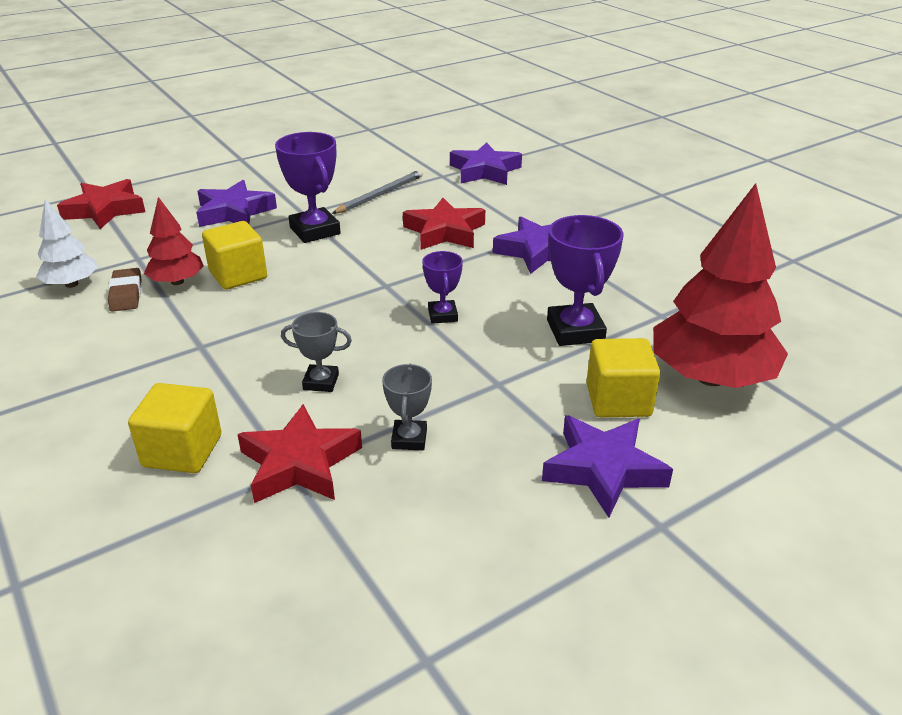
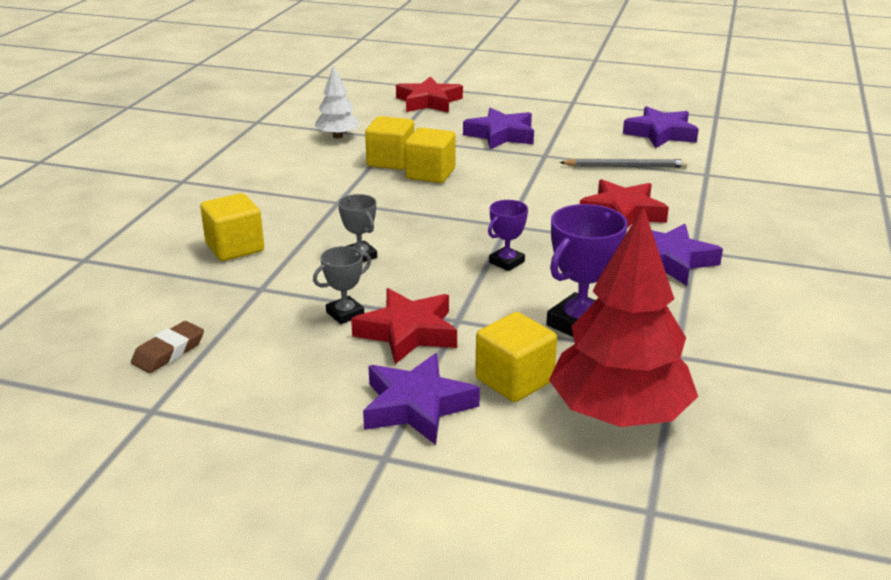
camera: 50 degrees right, 5 degrees down
(126, 294) = (353, 155): brown eraser -> brown eraser (169, 352)
(177, 282) = (390, 161): red tree -> yellow cube
(299, 463) = (271, 288): red star -> red star (408, 332)
(315, 231) = (529, 169): purple trophy -> none
(485, 171) = (753, 186): purple star -> purple star (660, 134)

